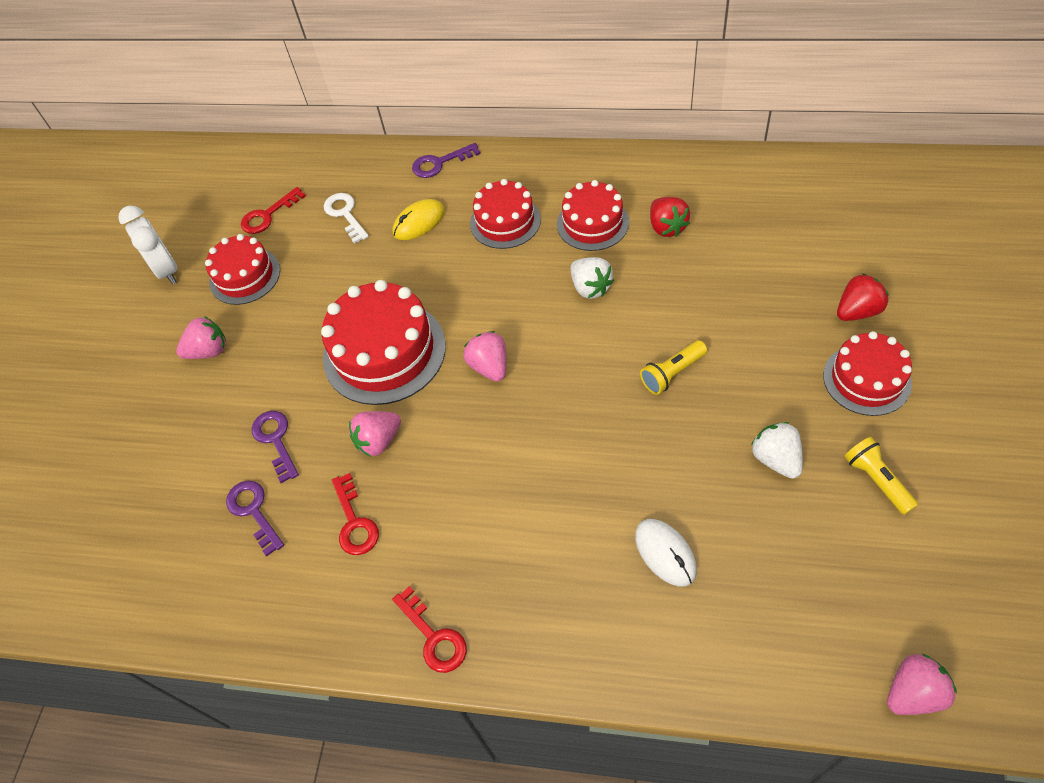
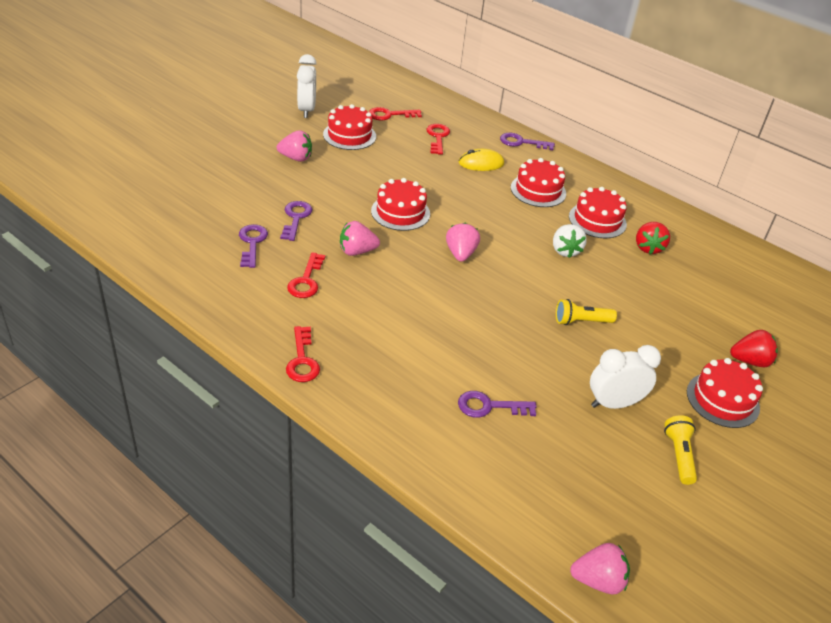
camera: 20 degrees right, 15 degrees down
(345, 214) = (437, 137): white key -> red key
(384, 352) = (400, 212): red cake -> red cake, size x0.63
(665, 553) = (489, 406): white mouse -> purple key
(776, 459) = (614, 403): white strawberry -> white clock

